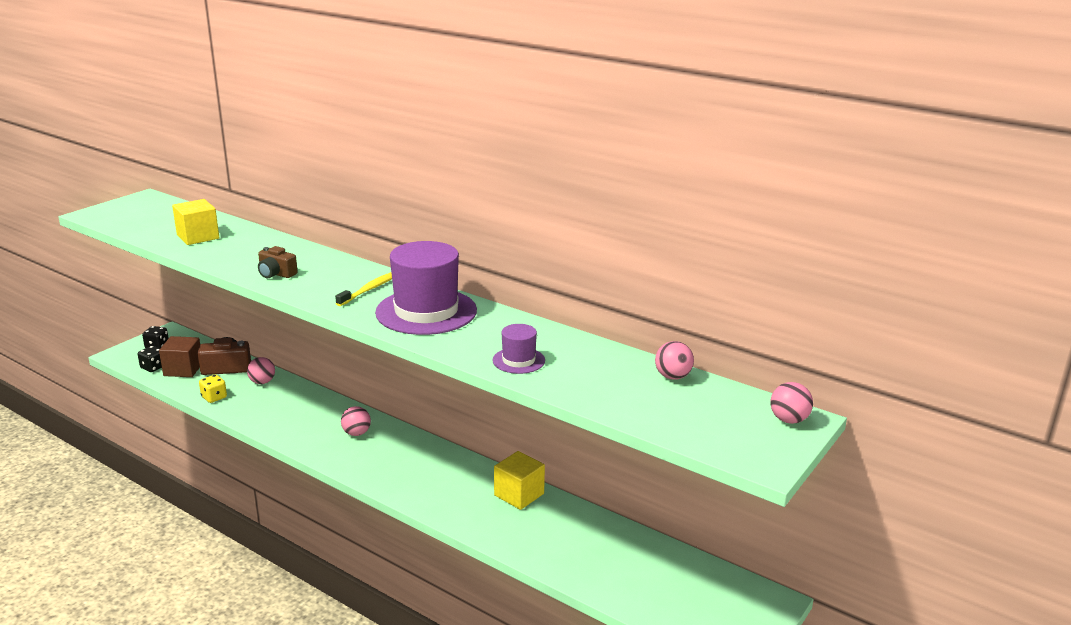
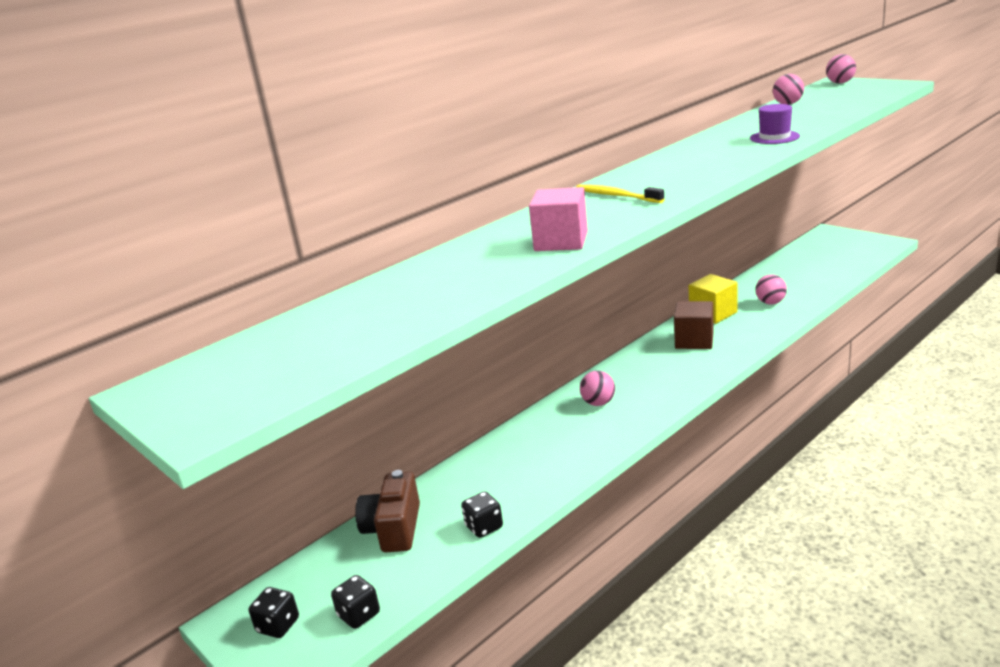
camera: 75 degrees left, 0 degrees up
(183, 369) = (381, 576): brown cube -> brown cube (694, 340)
(198, 237) = (397, 308): yellow cube -> none
(214, 397) = (484, 527): yellow dice -> black dice
(262, 382) = (452, 488): pink ball -> pink ball (770, 303)
(276, 274) = (561, 241): brown camera -> pink cube
(426, 311) = (675, 171): purple hat -> none

